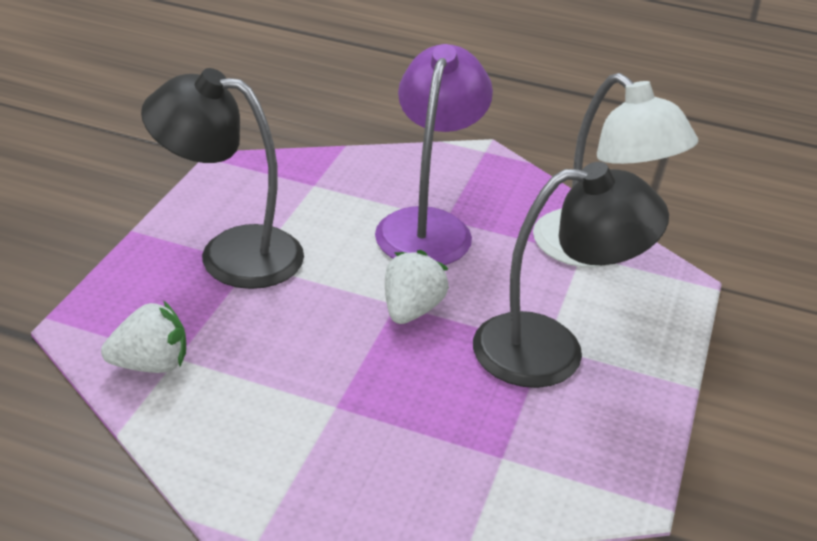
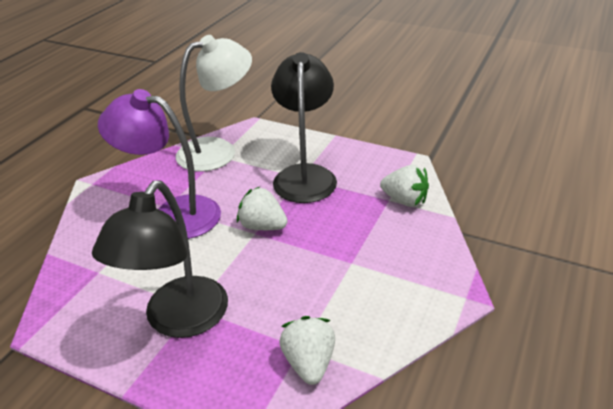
camera: 80 degrees left, 0 degrees up
(503, 479) = (404, 200): none -> white strawberry

